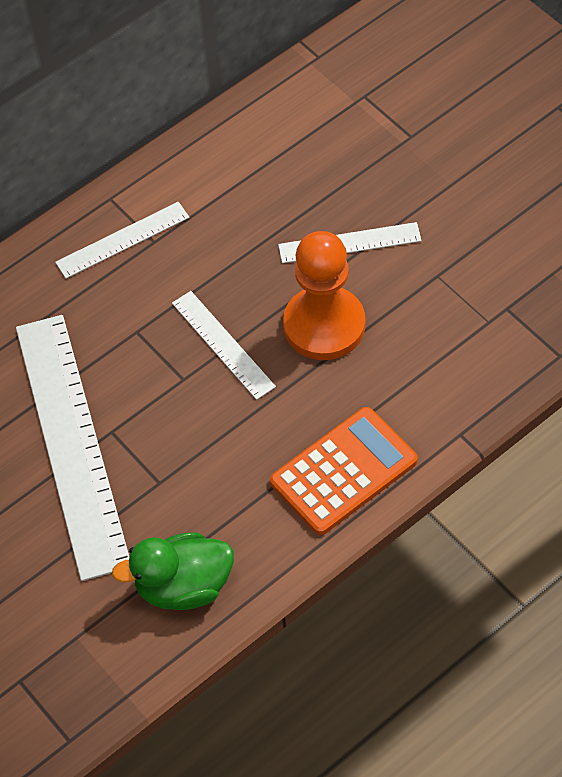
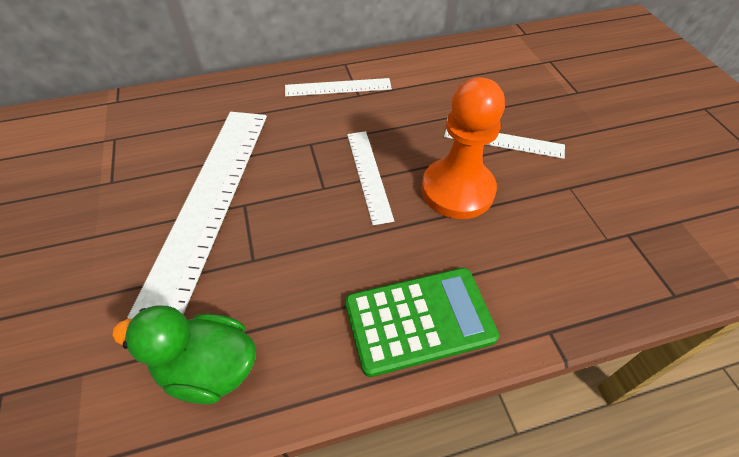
camera: 20 degrees right, 5 degrees down
(344, 472) = (419, 320): orange calculator -> green calculator

